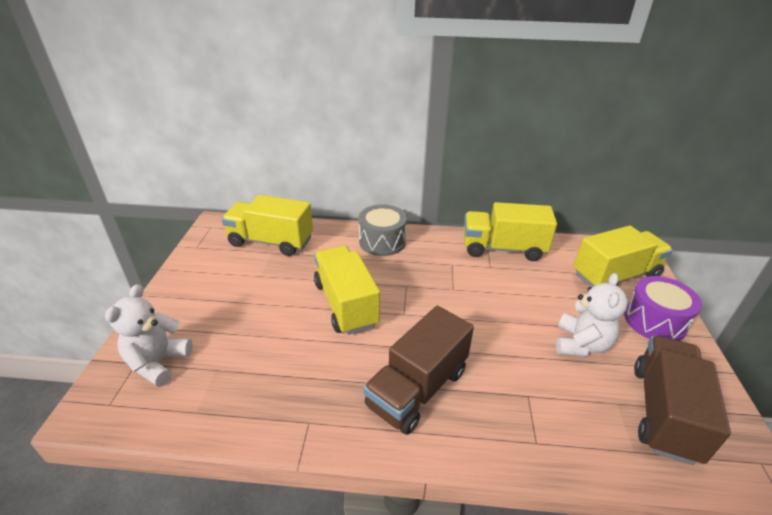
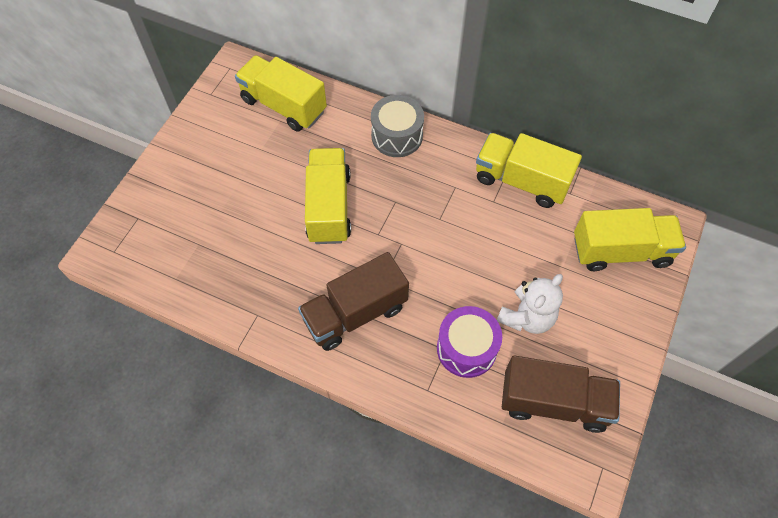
camera: 20 degrees right, 25 degrees up
(158, 363) = (155, 223): white teddy bear -> none
(654, 321) = (619, 315): purple drum -> purple drum (466, 348)
(664, 412) = (554, 402): brown truck -> brown truck turned 60 degrees clockwise

